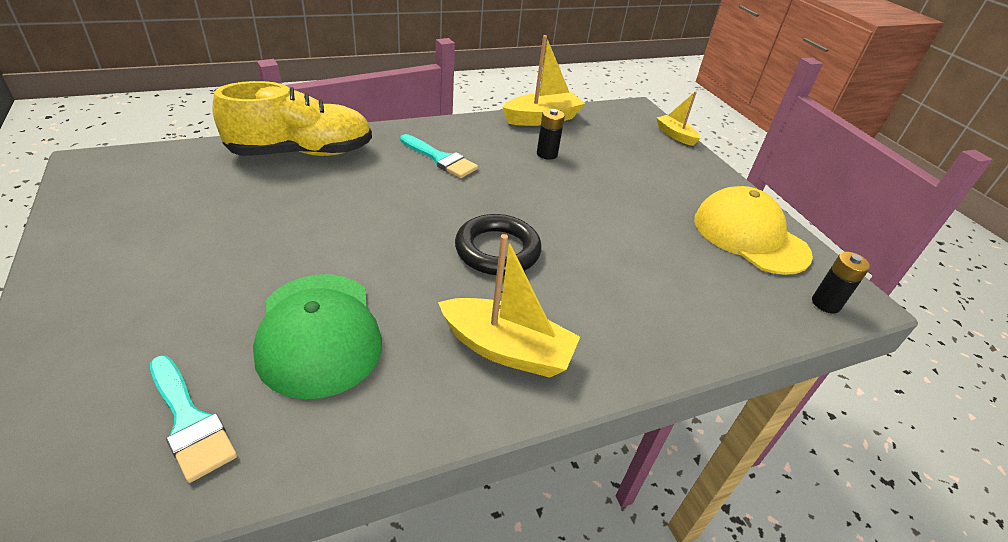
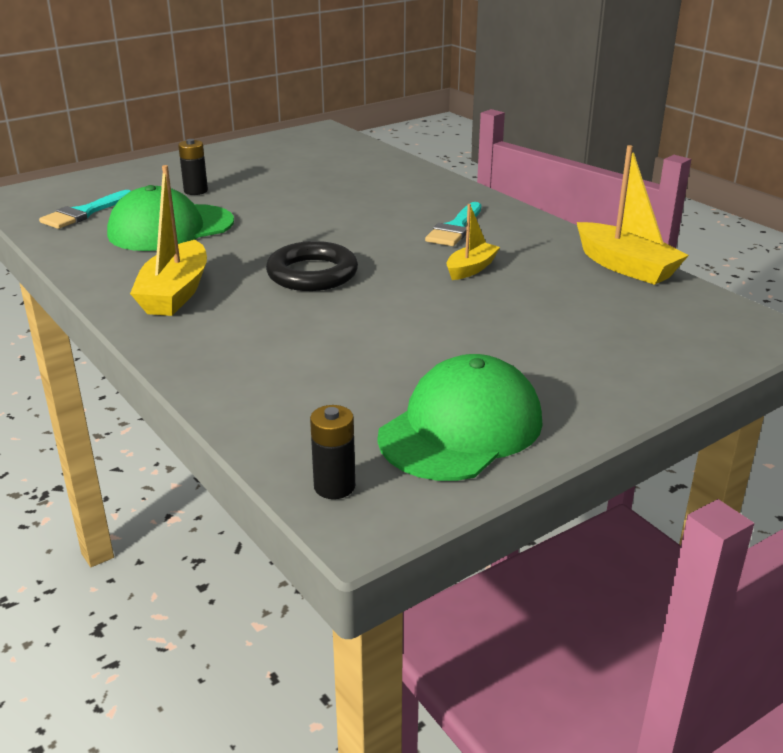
camera: 80 degrees right, 10 degrees down
(301, 153) = (404, 177): yellow shoe -> none
(547, 154) = (532, 278): black battery -> black battery (196, 191)
(675, 135) = (715, 365): yellow boat -> yellow boat (471, 269)
(750, 236) = (461, 428): yellow cap -> green cap

